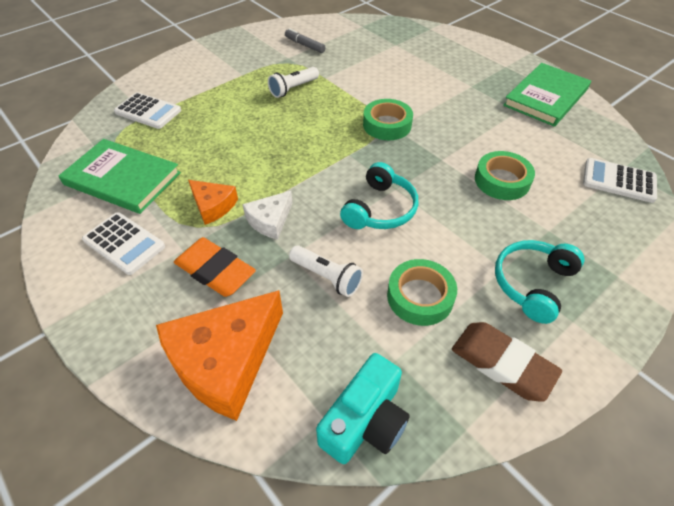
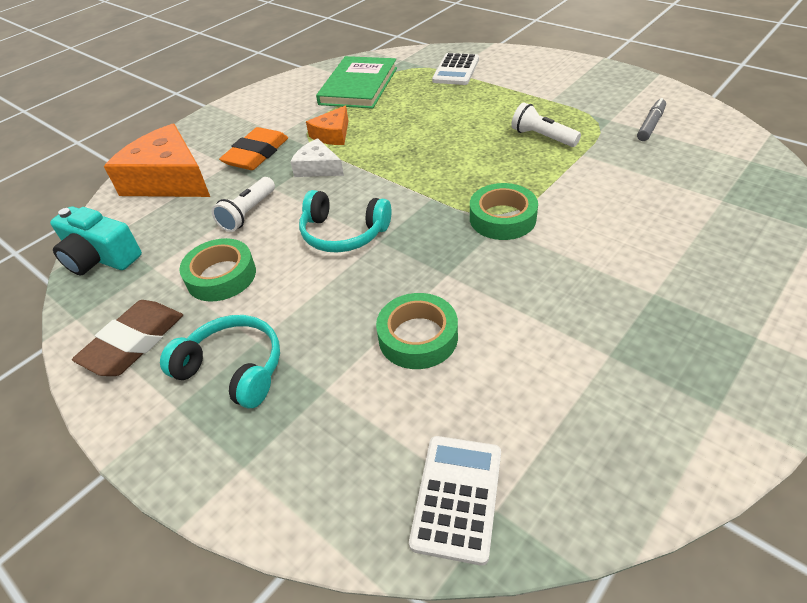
camera: 85 degrees right, 5 degrees down
(124, 243) = (285, 108): white calculator -> none
(546, 97) = (680, 398): green book -> none

